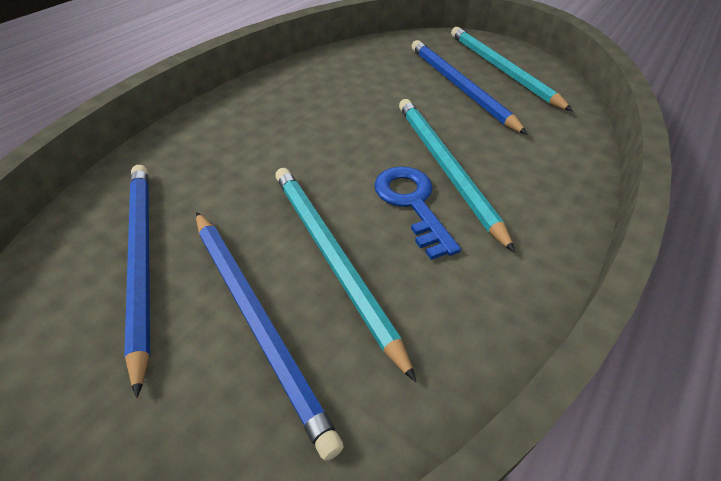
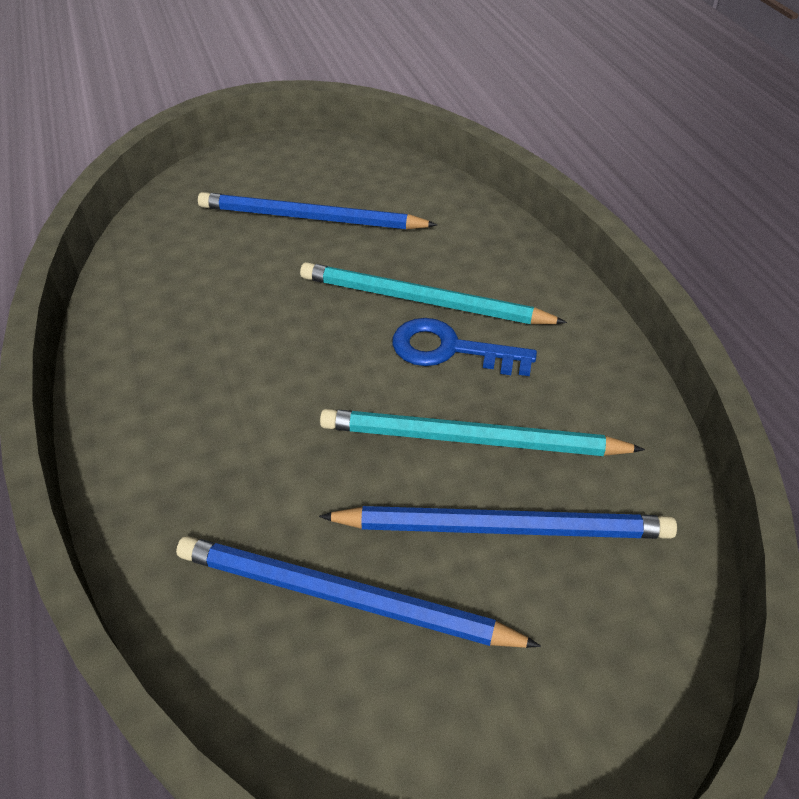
camera: 55 degrees left, 0 degrees up
(501, 69) = (315, 175): turquoise pencil -> none

